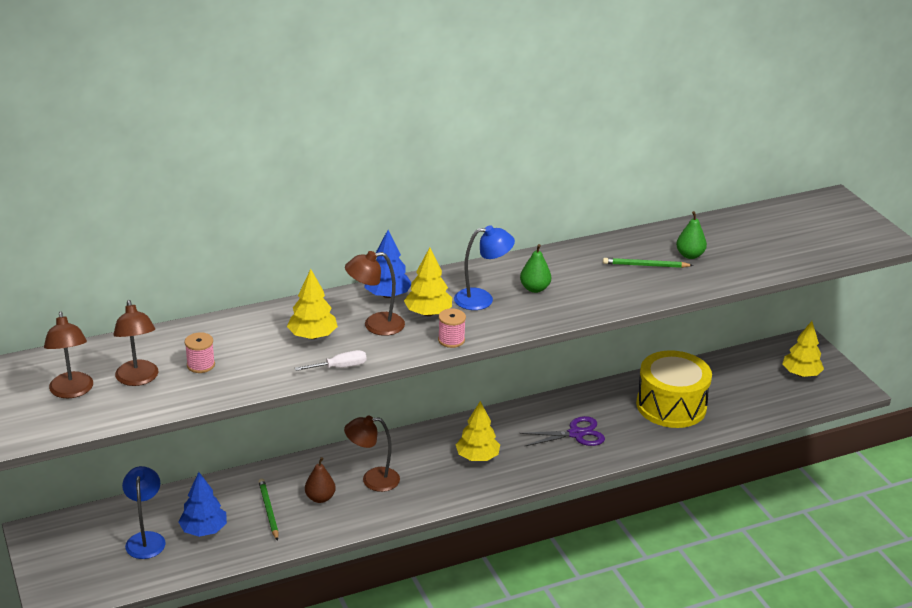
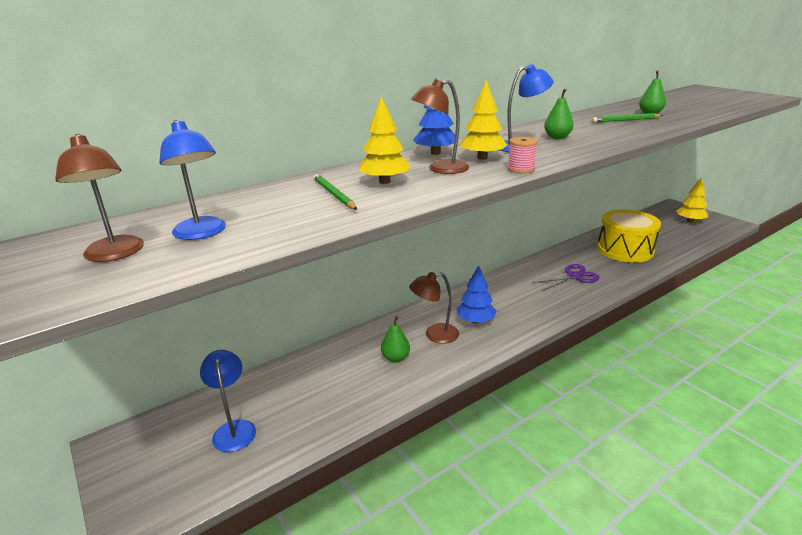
camera: 10 degrees left, 5 degrees down
(138, 379) = (202, 233): brown lamp -> blue lamp
(201, 365) = (274, 214): pink spool -> none
(204, 530) = (293, 408): blue tree -> blue tree (475, 321)
(268, 510) = (351, 377): green pencil -> green pencil (334, 194)
(320, 498) = (395, 358): brown pear -> green pear
(339, 367) = (429, 197): white screwdriver -> none
(477, 457) = (511, 304): yellow tree -> none

